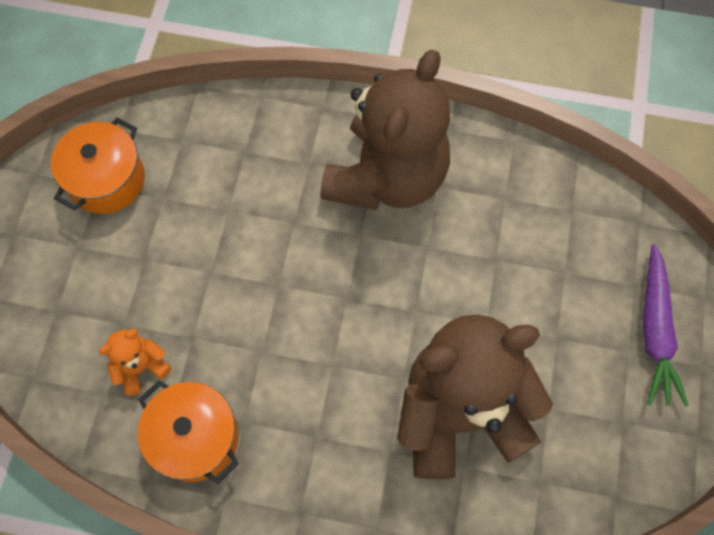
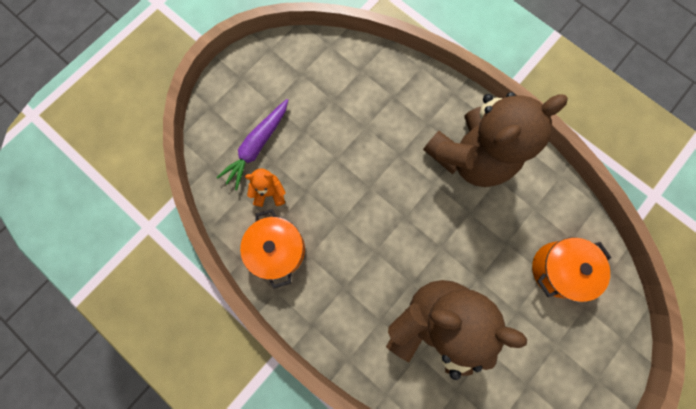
camera: 30 degrees right, 10 degrees up
(107, 180) = (307, 72): orange pot -> orange pot (558, 269)
(655, 331) = (581, 342): purple carrot -> purple carrot (257, 146)

